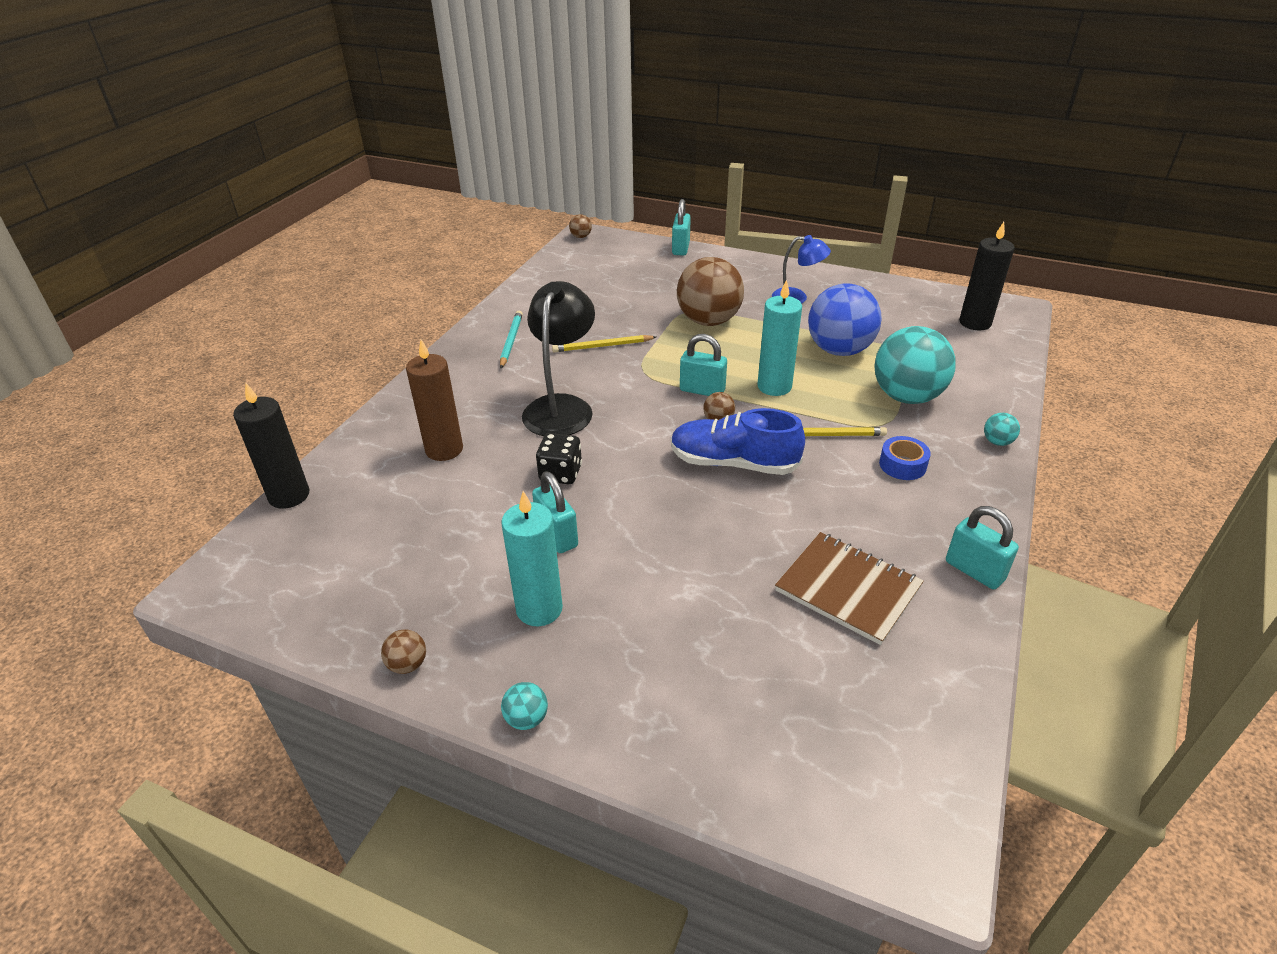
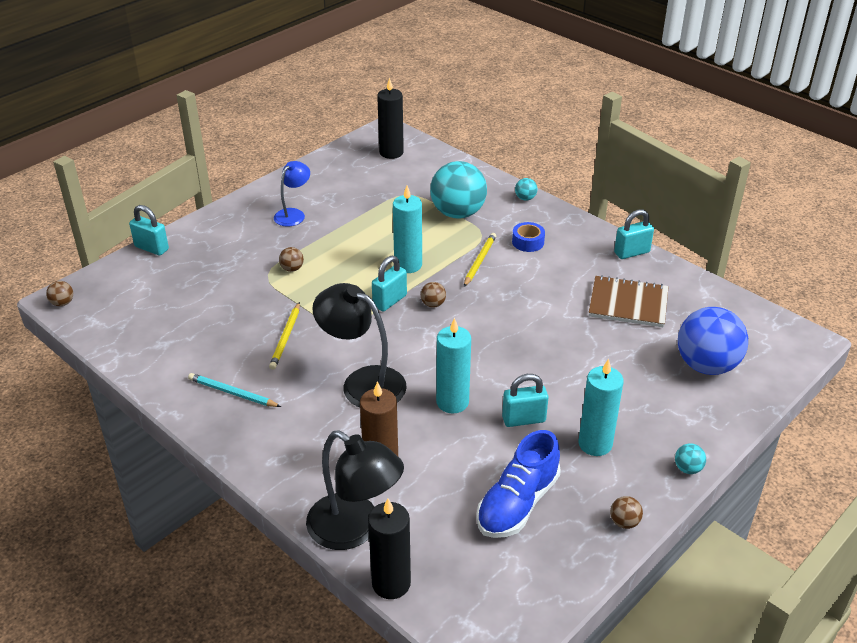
camera: 70 degrees left, 0 degrees up
(355, 455) = (355, 529): none -> black lamp
(560, 473) = (452, 402): black dice -> turquoise candle
(708, 321) = (292, 269): brown ball -> brown ball, size x0.41
(733, 463) = (487, 312): blue shoe -> blue shoe (517, 503)
(839, 350) = (382, 220): blue ball -> blue ball (706, 365)
(848, 589) = (628, 303): brown notebook -> brown notebook turned 45 degrees clockwise

